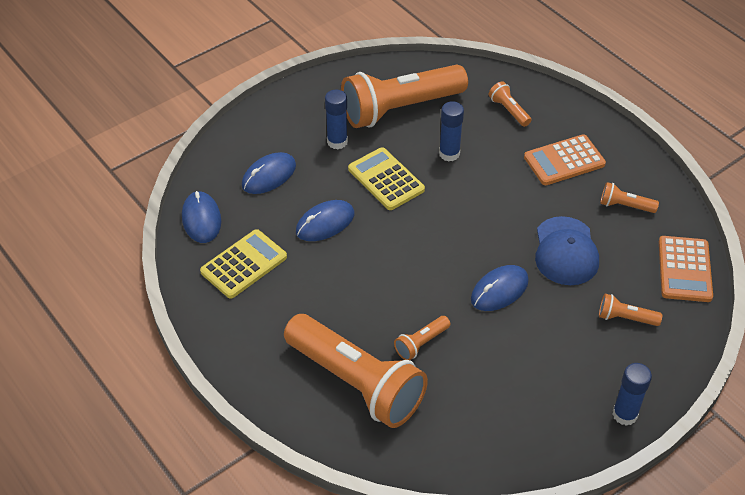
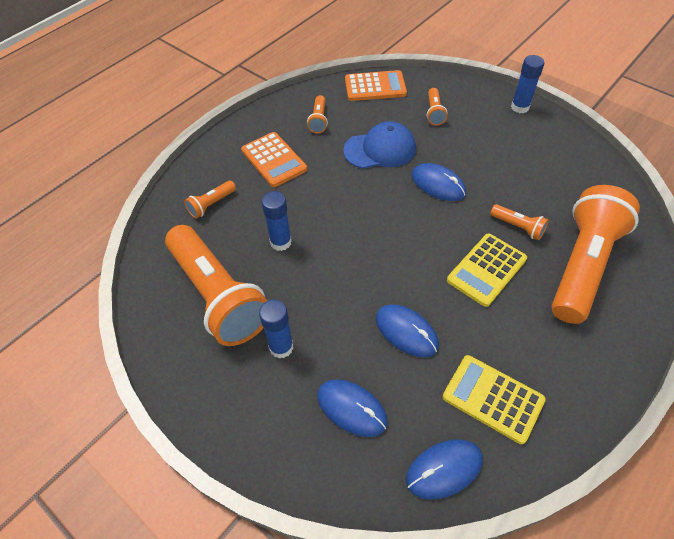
camera: 100 degrees left, 5 degrees up
(386, 179) = (329, 289): yellow calculator -> yellow calculator (486, 270)

